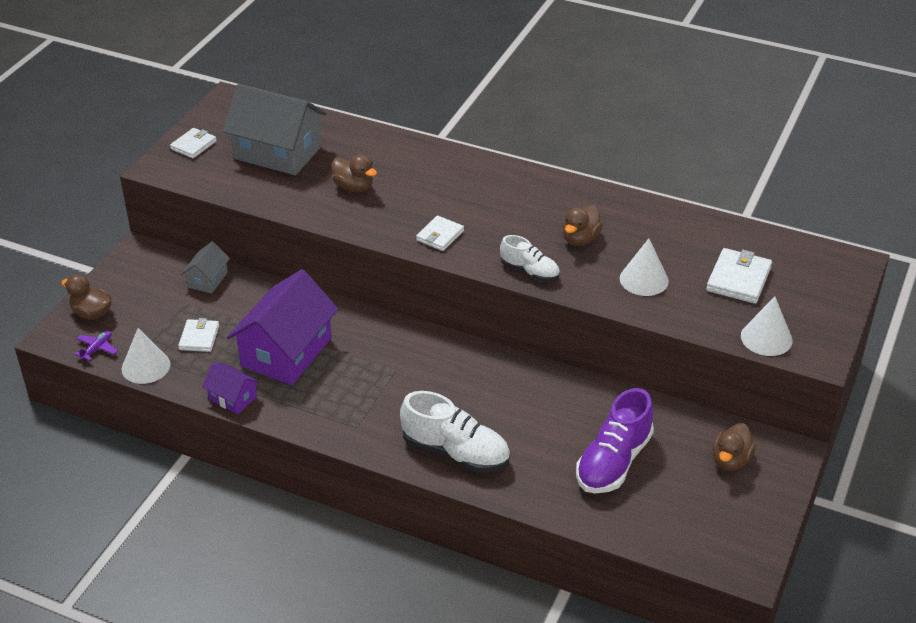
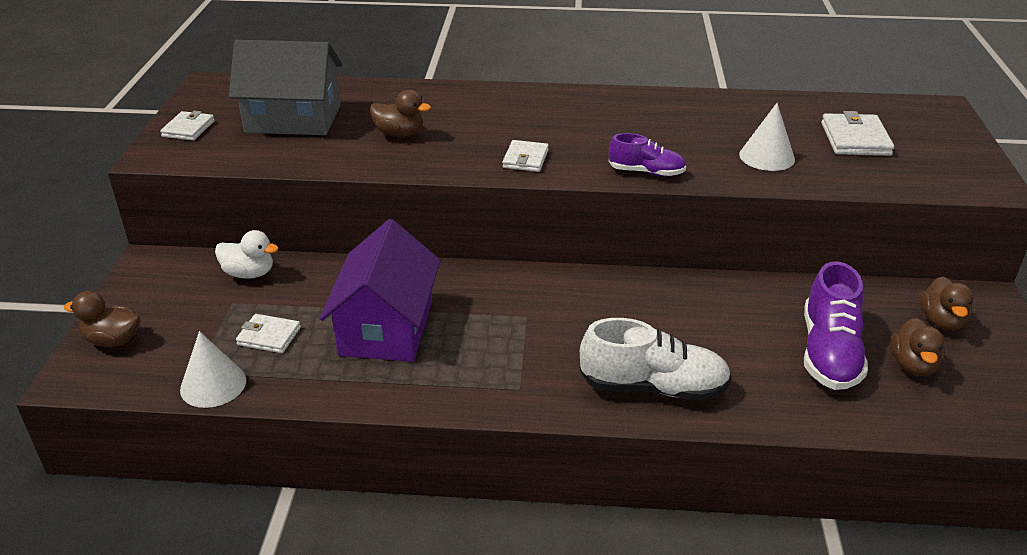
camera: 20 degrees left, 5 degrees down
(97, 349) = (137, 379): purple plane -> none
(199, 338) = (269, 336): white wallet -> white wallet turned 60 degrees counterclockwise
(207, 280) = (249, 273): grey house -> white duck
(232, 398) = (346, 394): purple house -> none
(530, 271) = (646, 172): white shoe -> purple shoe
(580, 239) = (674, 135): brown duck -> brown duck (912, 365)
(766, 338) = (930, 182): white cone -> none

